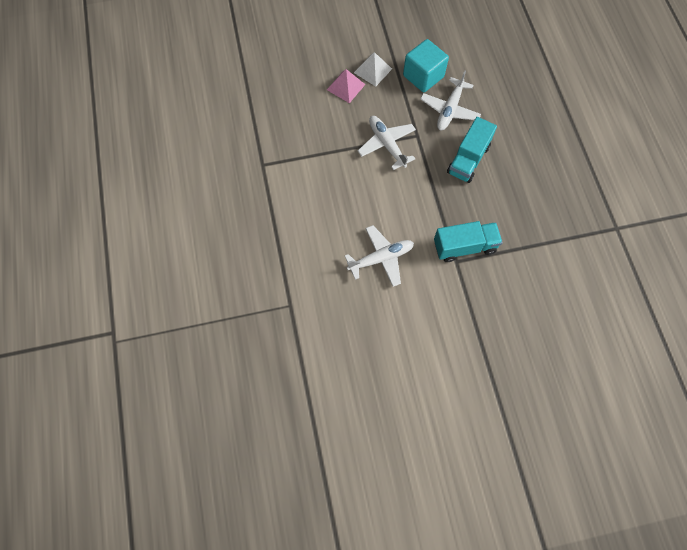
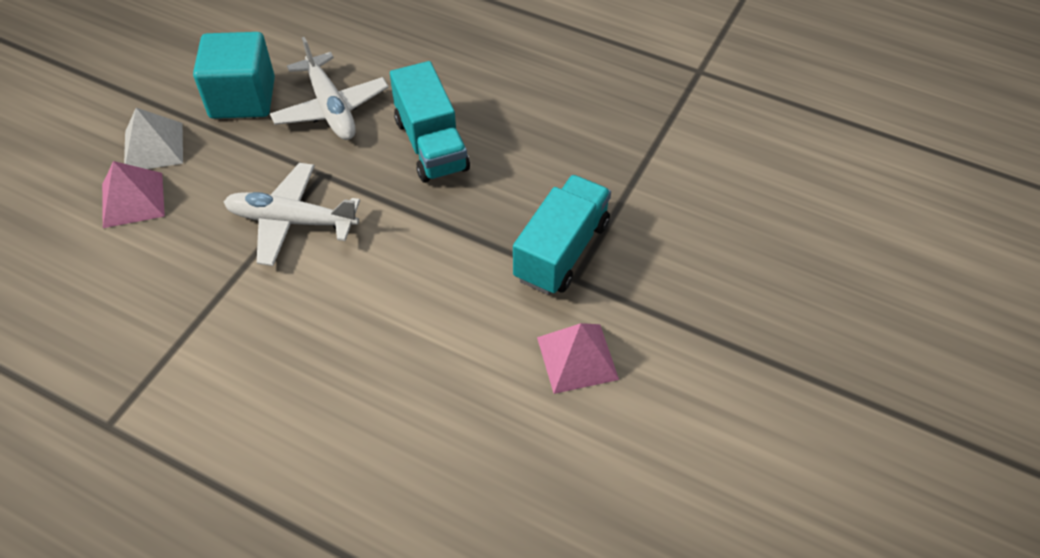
camera: 50 degrees left, 15 degrees down
(381, 258) = (470, 375): white plane -> none
(422, 289) = (577, 358): none -> pink pyramid

